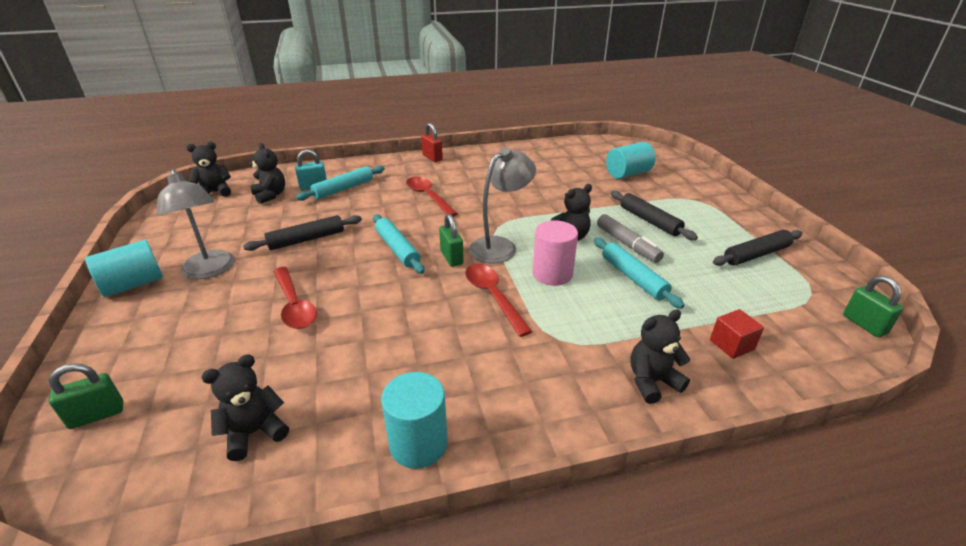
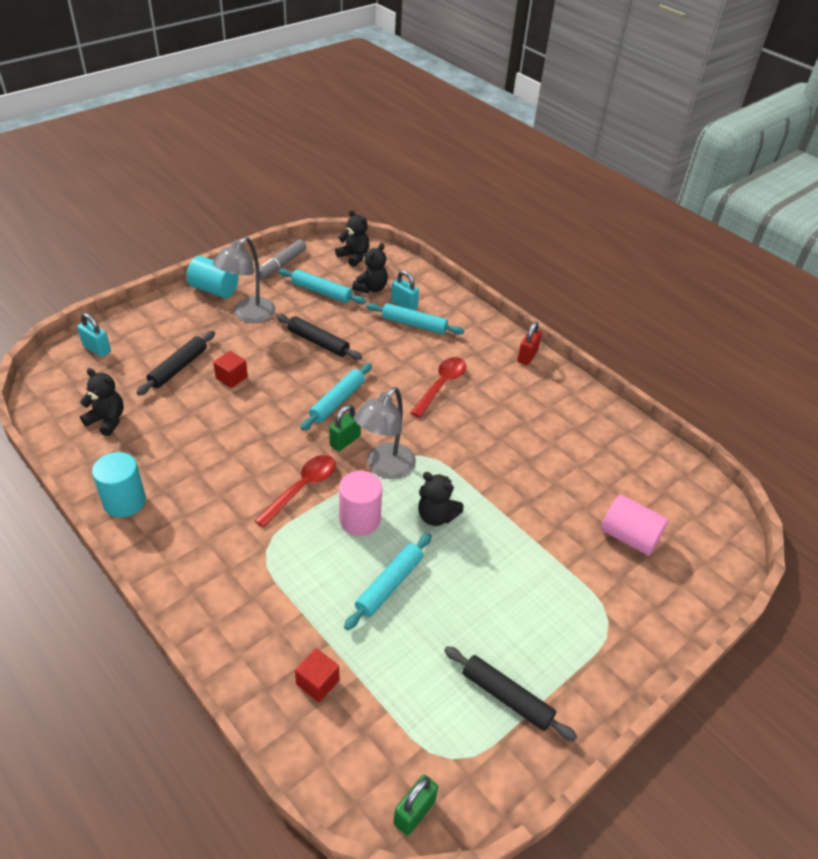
camera: 60 degrees right, 10 degrees up
(97, 415) = (97, 349): green padlock -> turquoise padlock
(238, 220) = (321, 292): none -> turquoise rolling pin
(294, 305) = (231, 377): red spoon -> red cube
(500, 246) = (384, 468): grey lamp -> grey lamp turned 105 degrees clockwise
(627, 244) = (451, 568): grey marker -> grey marker (281, 264)
(628, 173) = (629, 537): turquoise cylinder -> pink cylinder
(649, 221) = (518, 580): black rolling pin -> black rolling pin (178, 368)
(652, 381) = (239, 625): black teddy bear -> none

